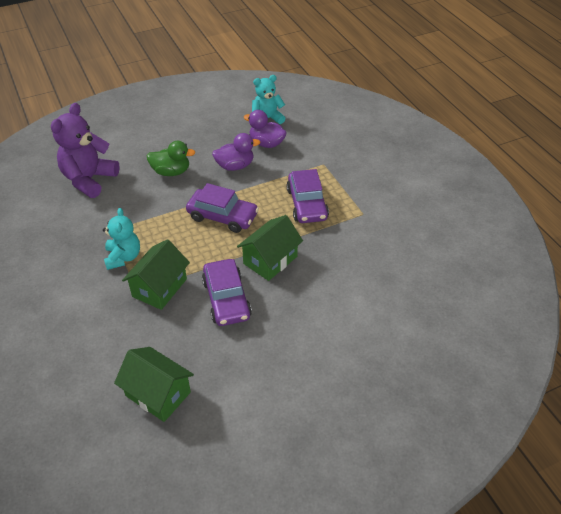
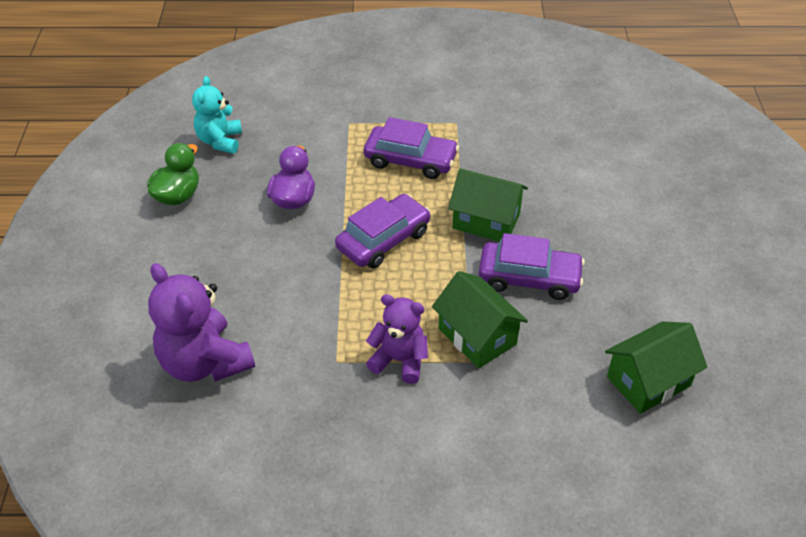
camera: 65 degrees left, 0 degrees up
(123, 257) = (399, 360): turquoise teddy bear -> purple teddy bear
(171, 172) = (257, 265): green duck -> green duck (177, 195)
(266, 143) = (271, 157): purple duck -> none
(270, 260) = (486, 221): green house -> green house turned 45 degrees counterclockwise

